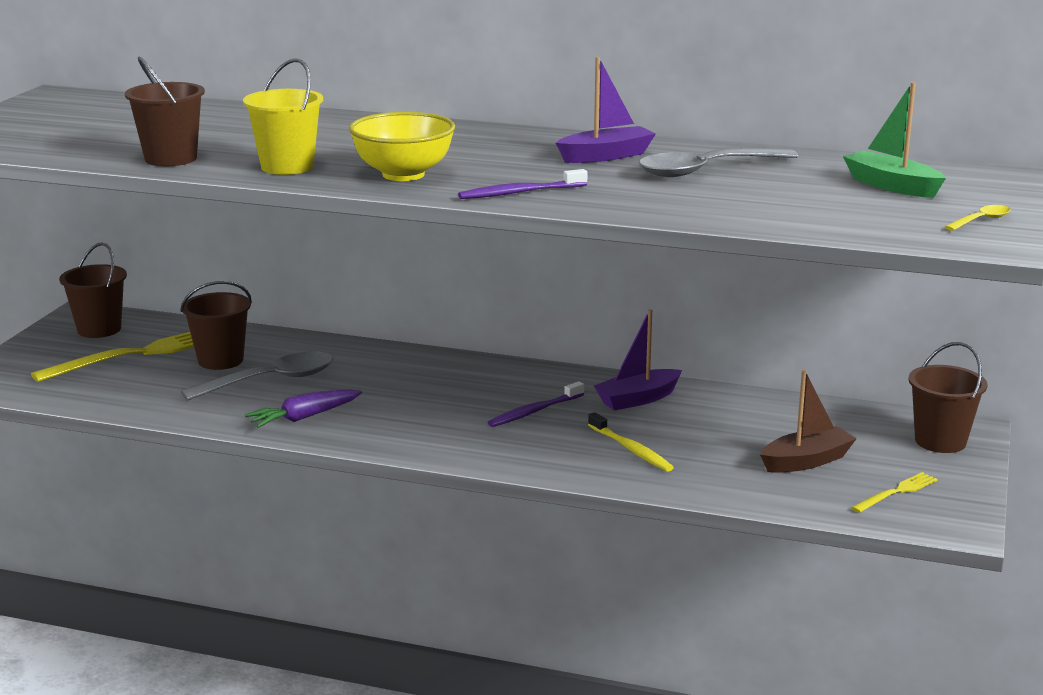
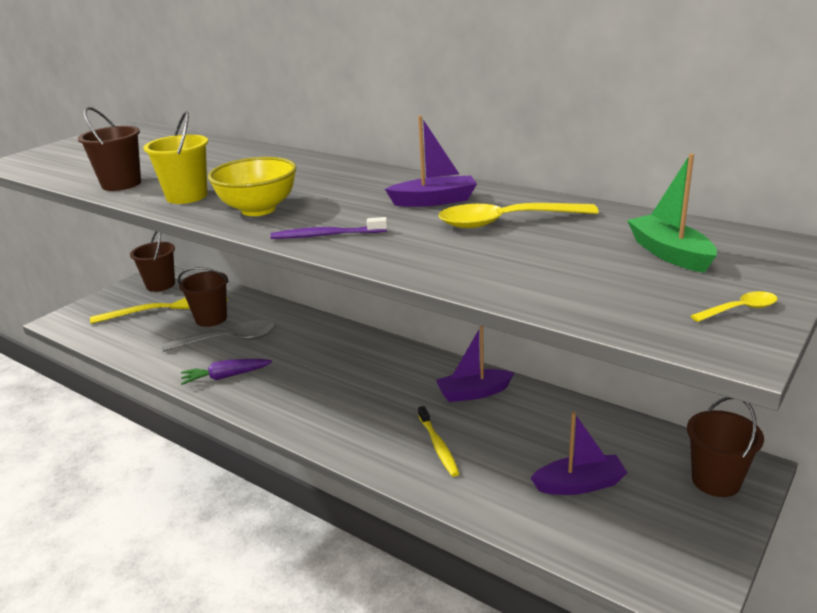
camera: 20 degrees right, 5 degrees up
(535, 411) = (388, 394): purple toothbrush -> none
(706, 170) = (505, 222): grey spoon -> yellow spoon
(806, 461) = (579, 484): brown boat -> purple boat
(896, 492) = (647, 539): yellow fork -> none

